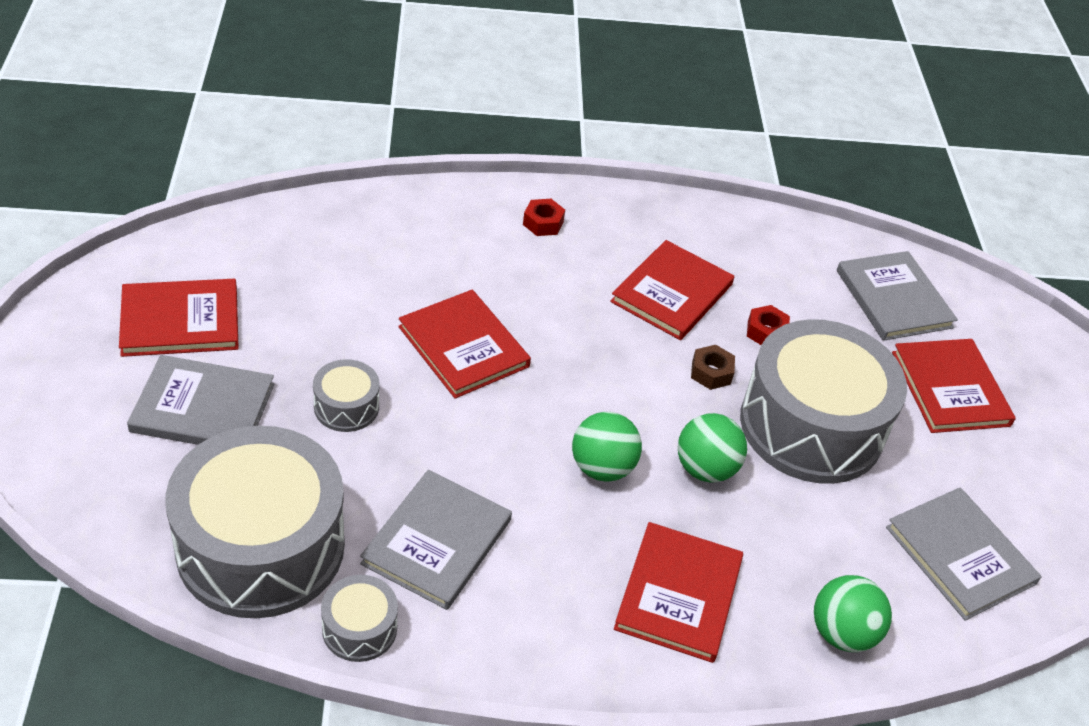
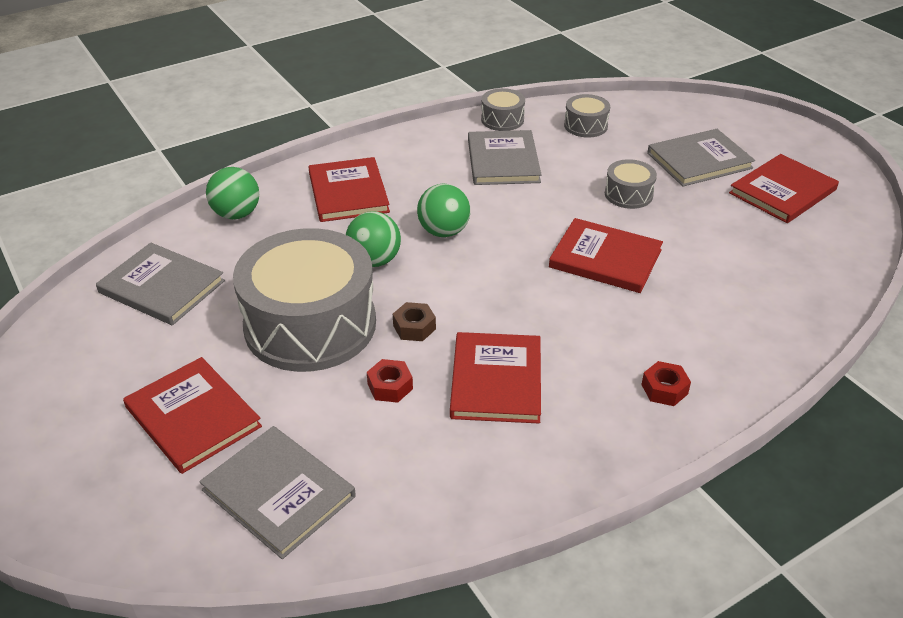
camera: 155 degrees right, 5 degrees down
(261, 546) = (585, 126): grey drum -> grey drum, size x0.43

